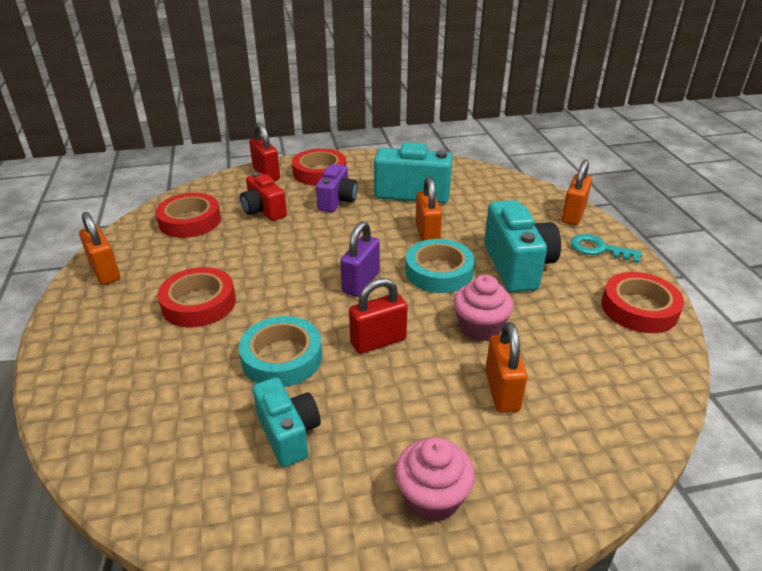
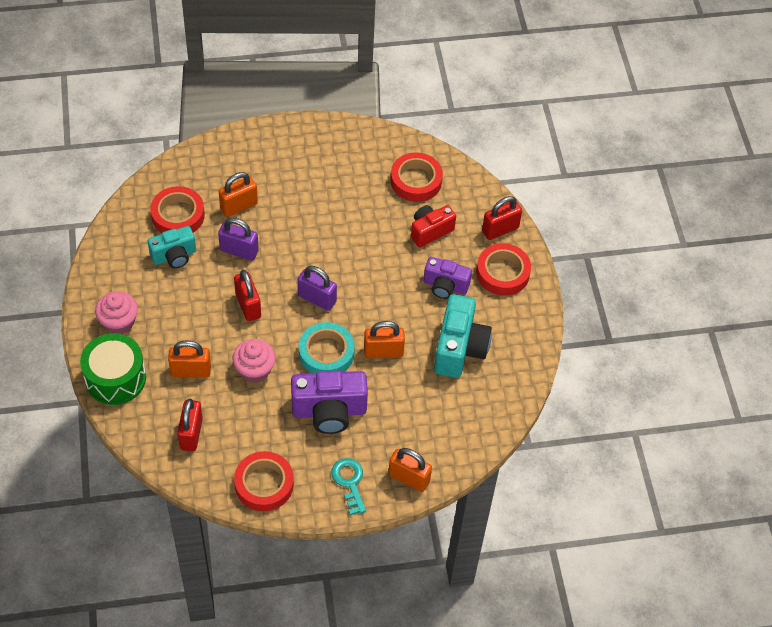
camera: 90 degrees right, 20 degrees up
(105, 272) = (346, 139): orange padlock -> orange padlock (239, 206)
(199, 303) = (302, 200): red tape -> red tape (178, 215)
(282, 357) = (239, 251): turquoise tape -> purple padlock
(517, 266) = (329, 411): turquoise camera -> purple camera
(547, 487) = (115, 378): none -> green drum
(599, 249) = (349, 482): turquoise key -> turquoise key turned 45 degrees counterclockwise
(604, 381) = (191, 434): none -> red padlock

